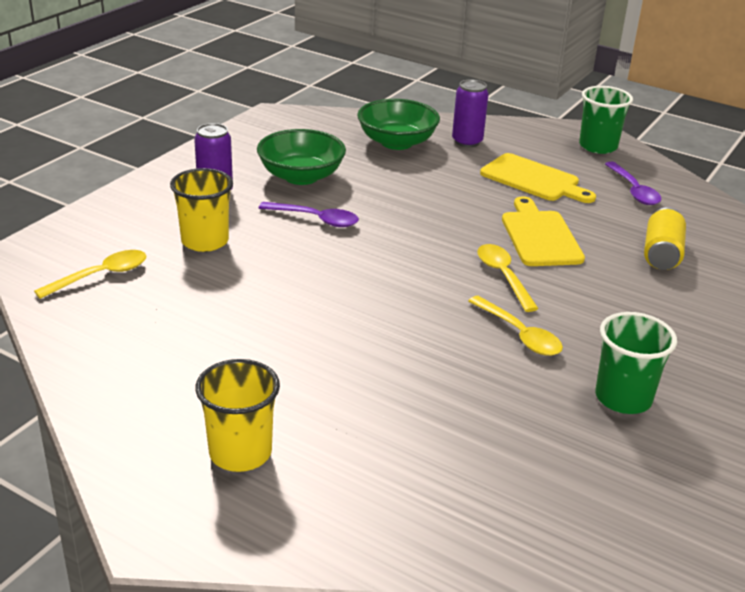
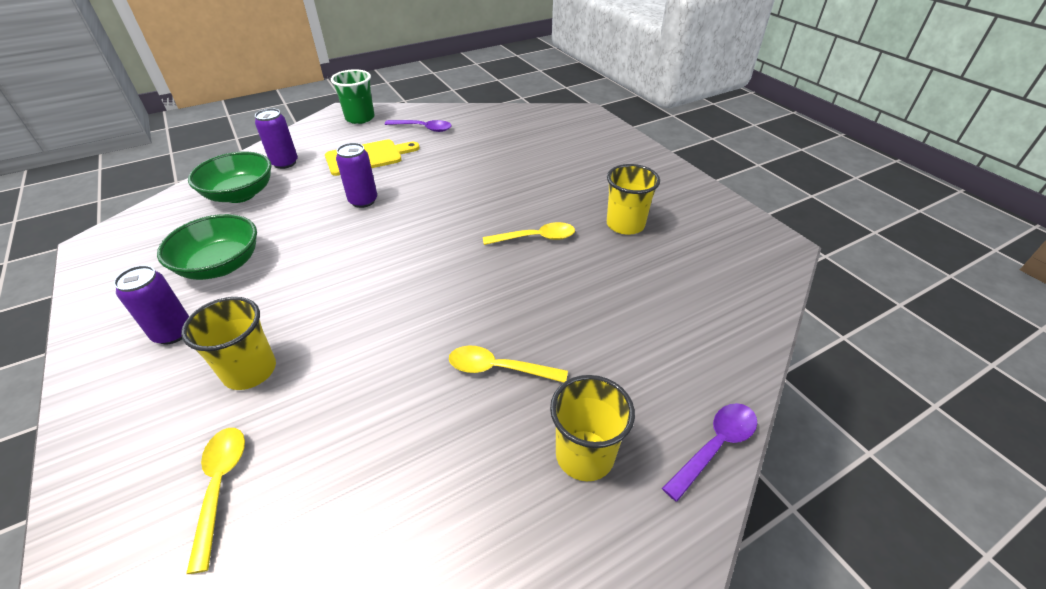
camera: 60 degrees left, 10 degrees up
(315, 219) = (297, 282): purple spoon -> purple spoon (715, 446)
(459, 206) = (363, 201): none -> purple can
(503, 276) = (466, 217): yellow spoon -> yellow spoon (499, 369)
(540, 236) = (435, 183): yellow cutting board -> none
(623, 398) = (625, 225): green cup -> yellow cup
(661, 254) = (498, 149): yellow can -> none

